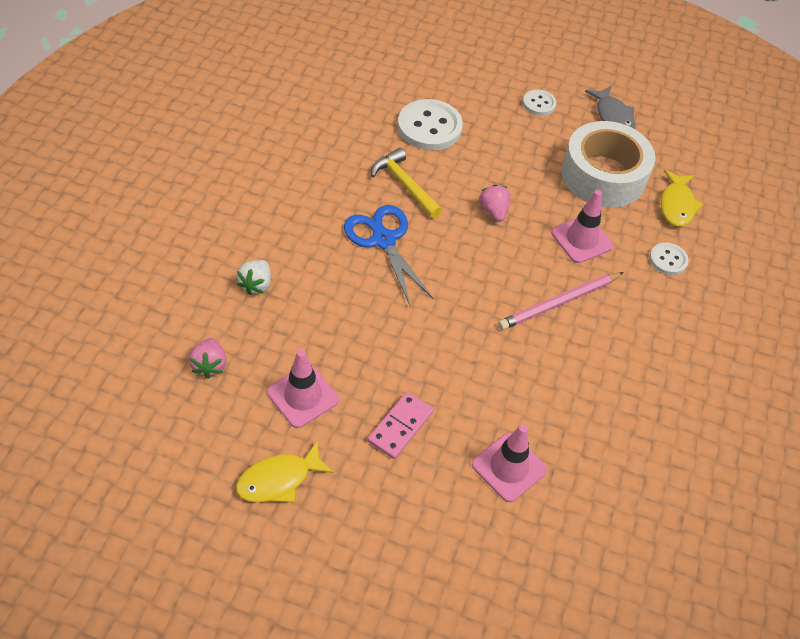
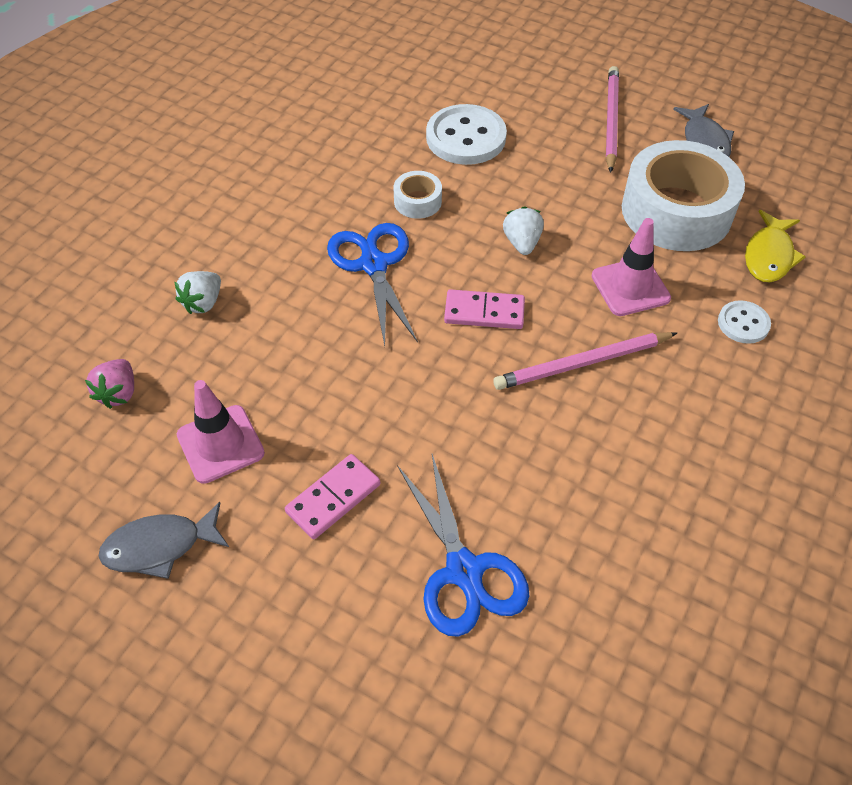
camera: 15 degrees right, 0 degrees up
(279, 479) = (160, 546): yellow fish -> grey fish
(405, 184) = (417, 201): yellow hammer -> white tape
(478, 270) = (484, 312): none -> pink domino
(493, 211) = (522, 243): pink strawberry -> white strawberry
(509, 467) = (464, 570): pink traffic cone -> blue scissors
(539, 104) = (611, 120): white button -> pink pencil

